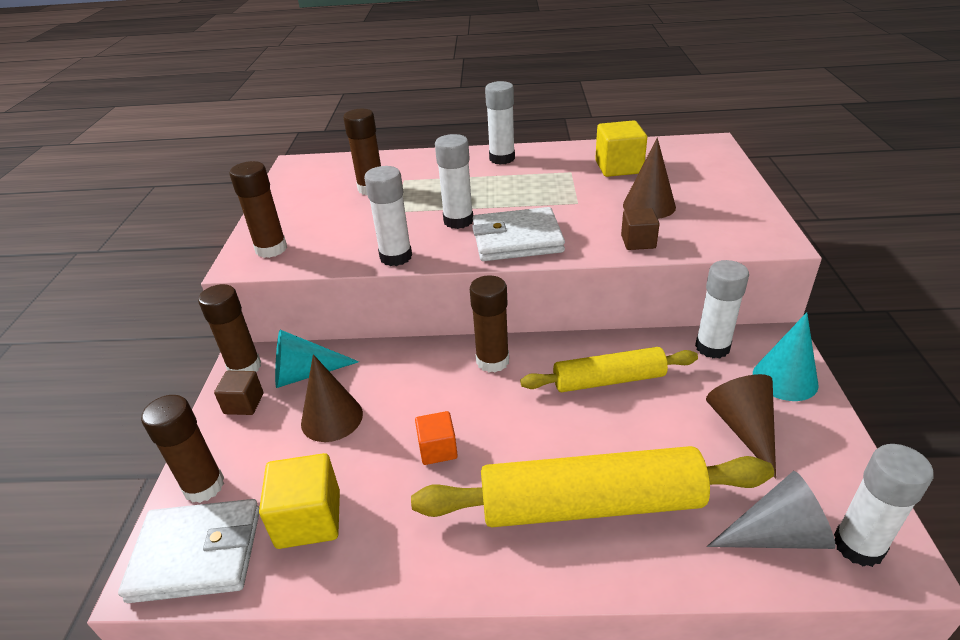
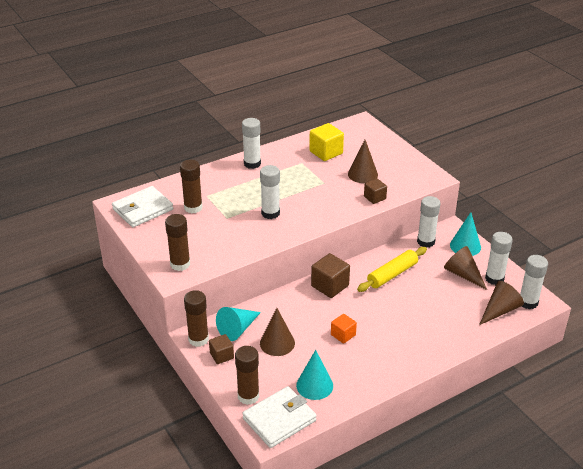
camera: 35 degrees left, 0 degrees up
(309, 519) = (314, 385): yellow cube -> turquoise cone
(396, 257) = (259, 245): white glue stick -> white glue stick (494, 278)
(492, 361) = (330, 286): brown glue stick -> brown cube
(517, 239) = (313, 215): white wallet -> white wallet (143, 209)
(590, 504) = (426, 329): yellow rolling pin -> none
(776, 535) = (500, 310): grey cone -> brown cone

